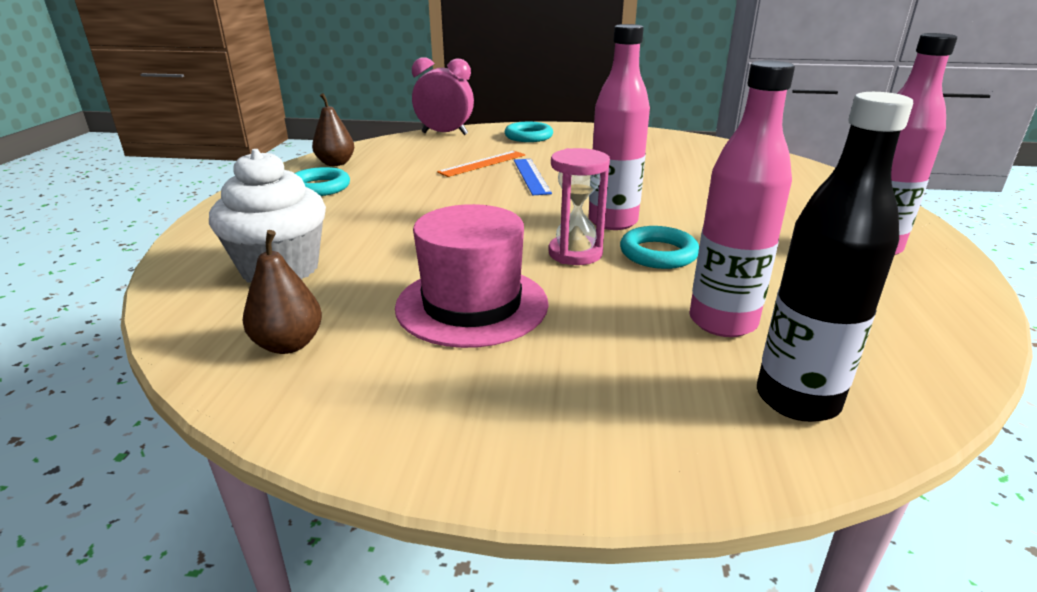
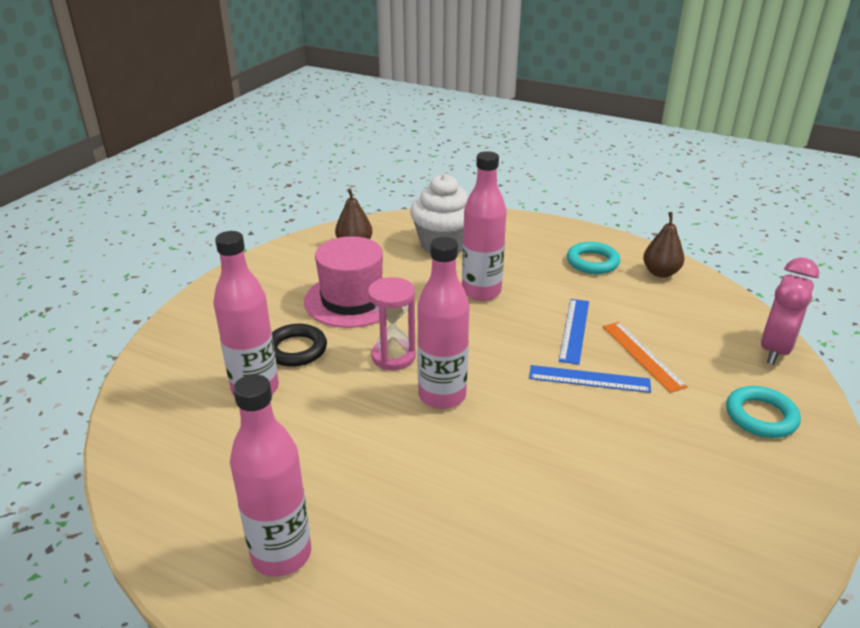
camera: 110 degrees right, 5 degrees up
(407, 229) = (481, 291): none -> pink bottle
(460, 185) = (574, 330): none -> blue ruler
(620, 316) = (296, 349): none -> black ring
(658, 253) = (365, 399): turquoise ring -> none
(797, 400) = (171, 382): black bottle -> none

